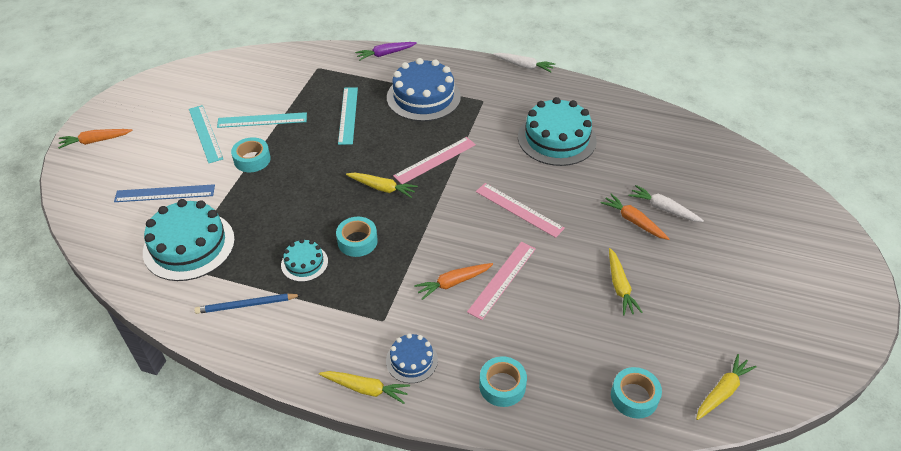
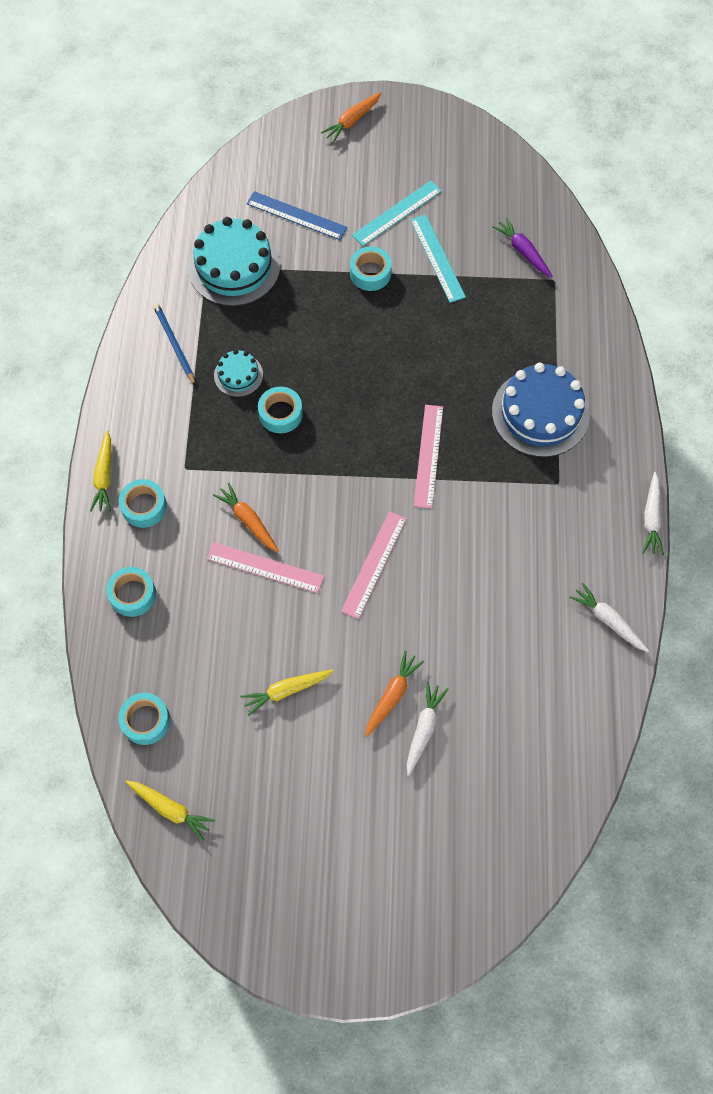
camera: 75 degrees right, 20 degrees up
(95, 141) = (352, 121): orange carrot -> orange carrot turned 105 degrees counterclockwise
(165, 193) = (296, 216): blue ruler -> blue ruler turned 45 degrees counterclockwise
(348, 115) = (476, 341): turquoise ruler -> none
(382, 188) = (365, 414): yellow carrot -> none
(385, 54) = (611, 345): purple carrot -> purple carrot (523, 251)
(411, 360) = (144, 506): blue cake -> turquoise tape
(435, 160) = (428, 455): pink ruler -> pink ruler turned 60 degrees clockwise
(556, 138) = (513, 585): turquoise cake -> none
(594, 100) = (608, 620): none -> white carrot

